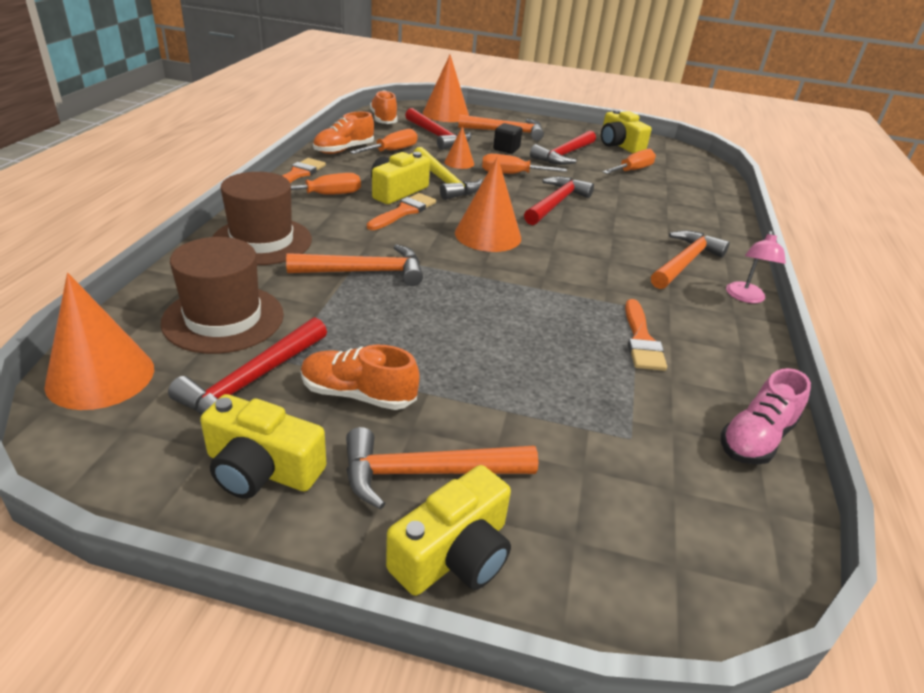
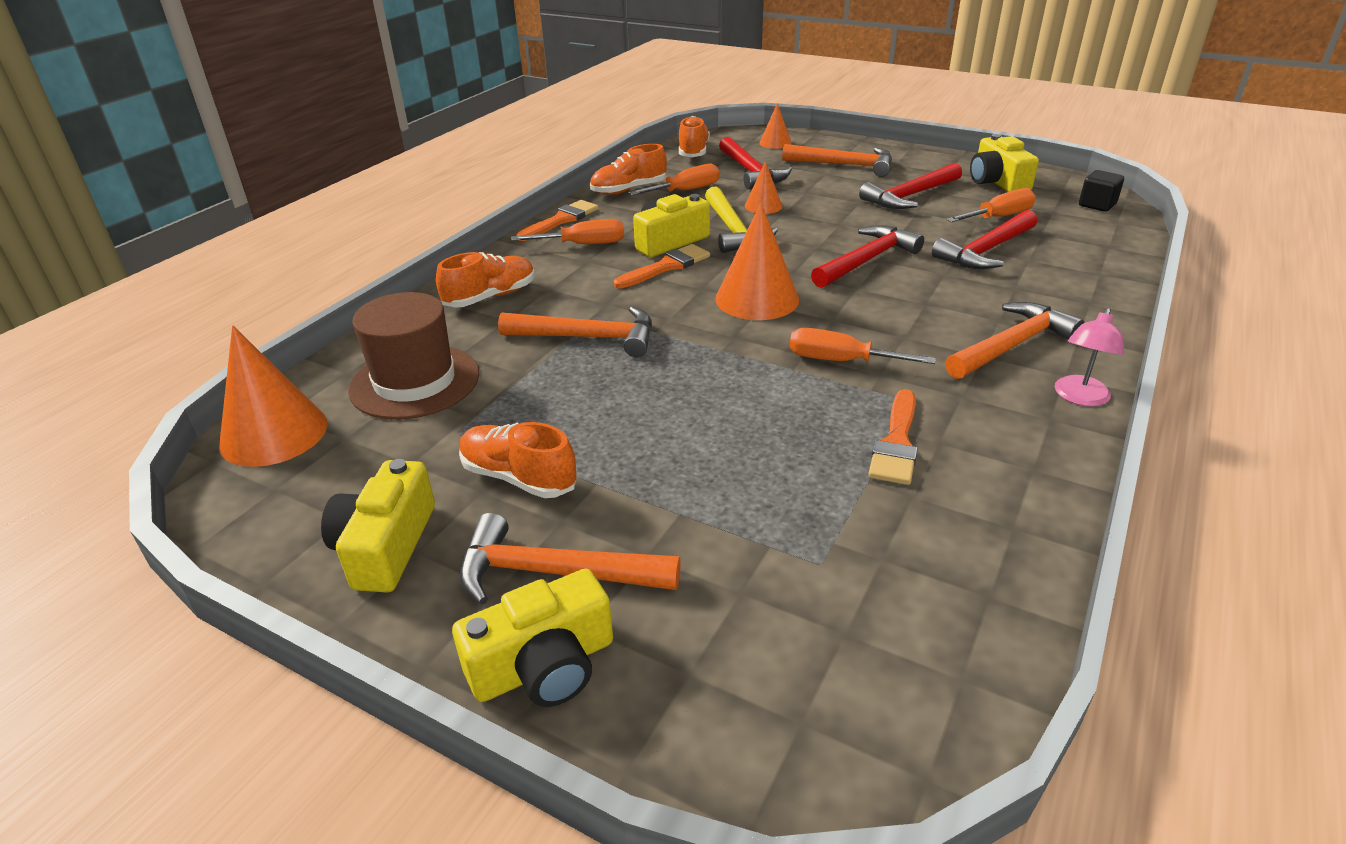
camera: 20 degrees right, 0 degrees up
(253, 380) = (416, 451): red hammer -> red hammer (986, 250)
(262, 241) = (490, 297): brown hat -> orange shoe
(262, 469) = (386, 546): yellow camera -> yellow camera turned 60 degrees clockwise
(446, 114) = (775, 143): orange cone -> orange cone, size x0.55
(506, 149) = (834, 188): black cube -> black cube (1097, 205)
(512, 174) = (825, 221): orange screwdriver -> orange screwdriver (841, 361)
(756, 438) = (994, 585): pink shoe -> none

